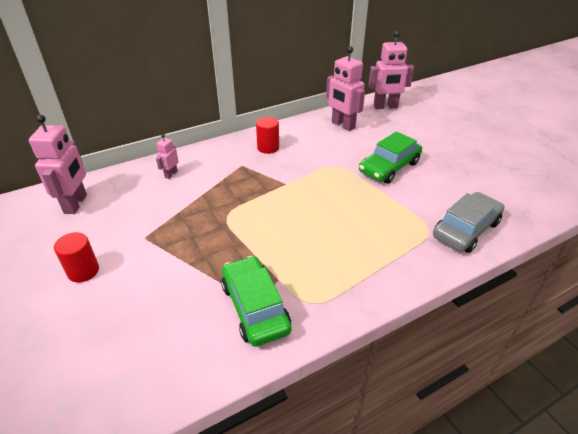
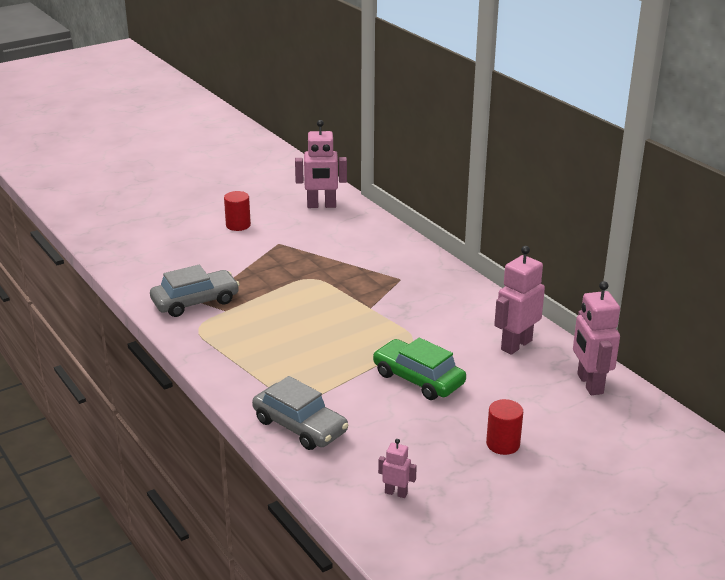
camera: 85 degrees right, 10 degrees down
(171, 174) = (375, 242): pink robot -> pink robot (396, 493)
(255, 307) = (195, 301): green car -> grey car
(268, 148) = (442, 292): red cylinder -> red cylinder (503, 444)

